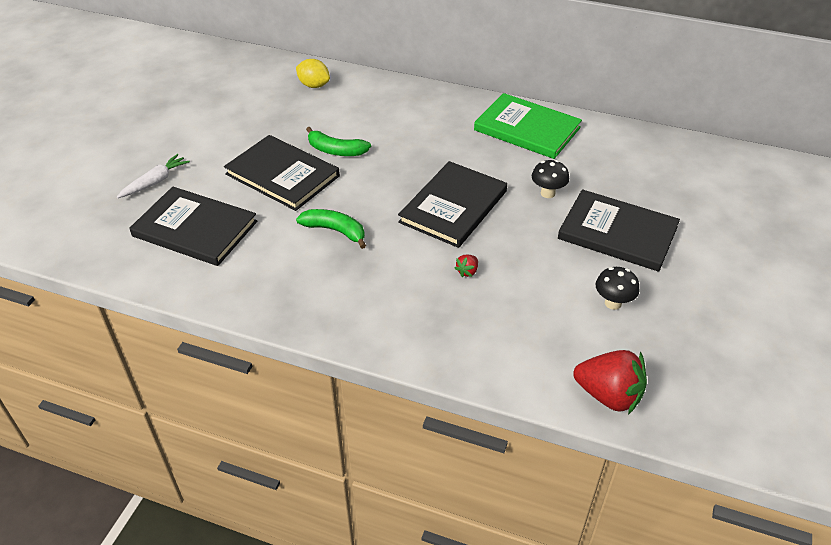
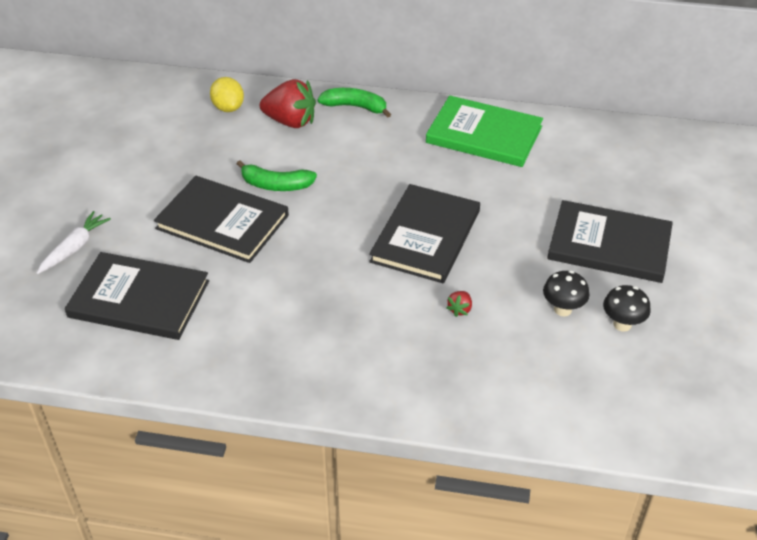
camera: 10 degrees left, 0 degrees up
(314, 85) = (228, 108): yellow lemon -> yellow lemon turned 45 degrees clockwise
(335, 231) = (301, 281): green banana -> green banana (355, 107)
(547, 193) = (524, 208): black mushroom -> black mushroom (562, 309)
(608, 395) = (640, 426): red strawberry -> red strawberry (290, 121)

